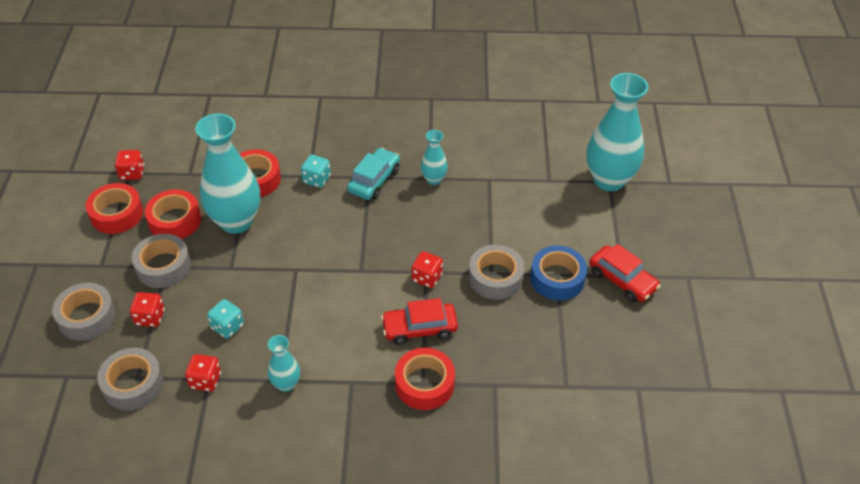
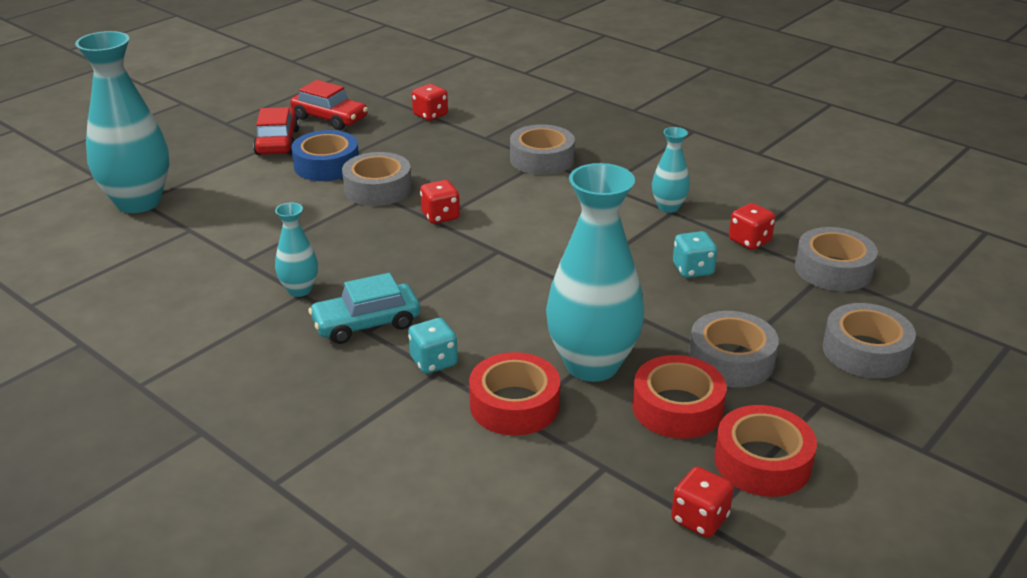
camera: 140 degrees left, 15 degrees down
(150, 317) = (781, 316): red dice -> red dice (430, 115)
(419, 328) = (499, 188): red car -> red car (330, 118)
(424, 384) = (541, 159): red tape -> grey tape

